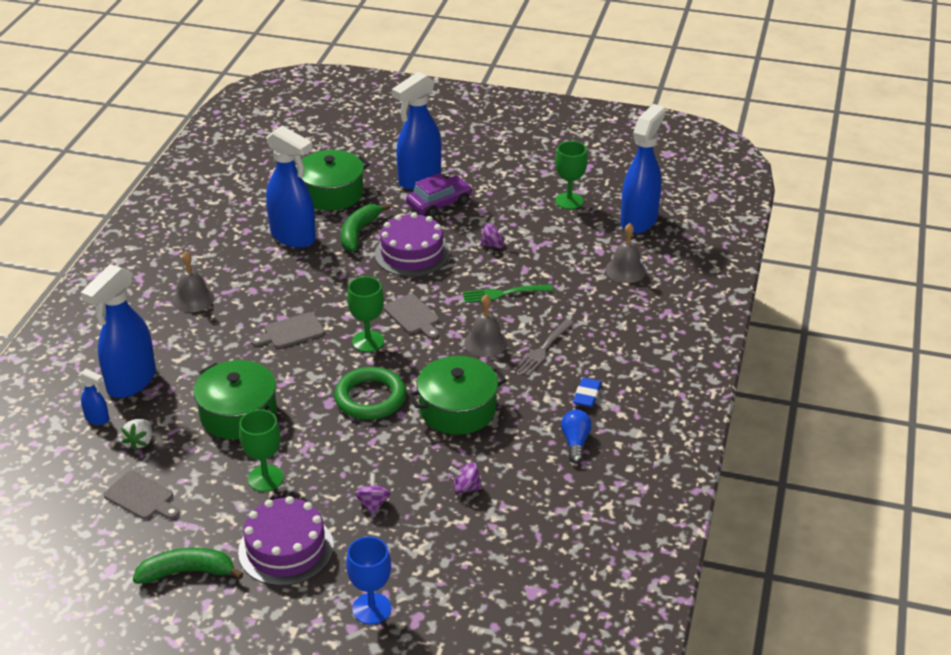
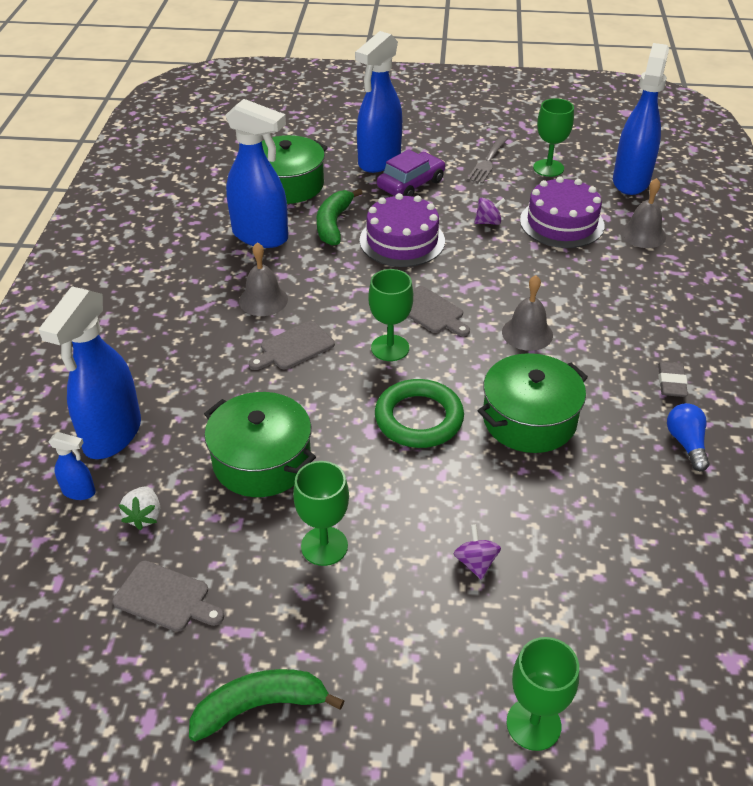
camera: 10 degrees left, 5 degrees up
(193, 299) = (163, 321): grey bell -> grey bell (263, 300)
(286, 549) = (385, 647): purple cake -> purple cake (561, 223)
(371, 608) = (533, 724): blue goblet -> green goblet
(466, 488) = (582, 523): purple spinning top -> none
(503, 293) = (522, 274): green fork -> none
(543, 350) = (596, 334): grey fork -> grey fork (487, 161)
(587, 395) = (671, 383): blue eraser -> grey eraser

